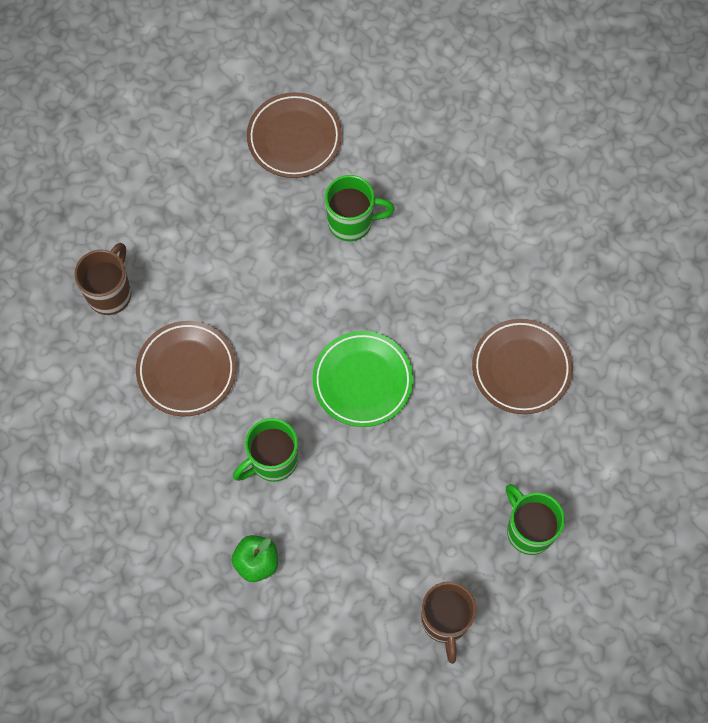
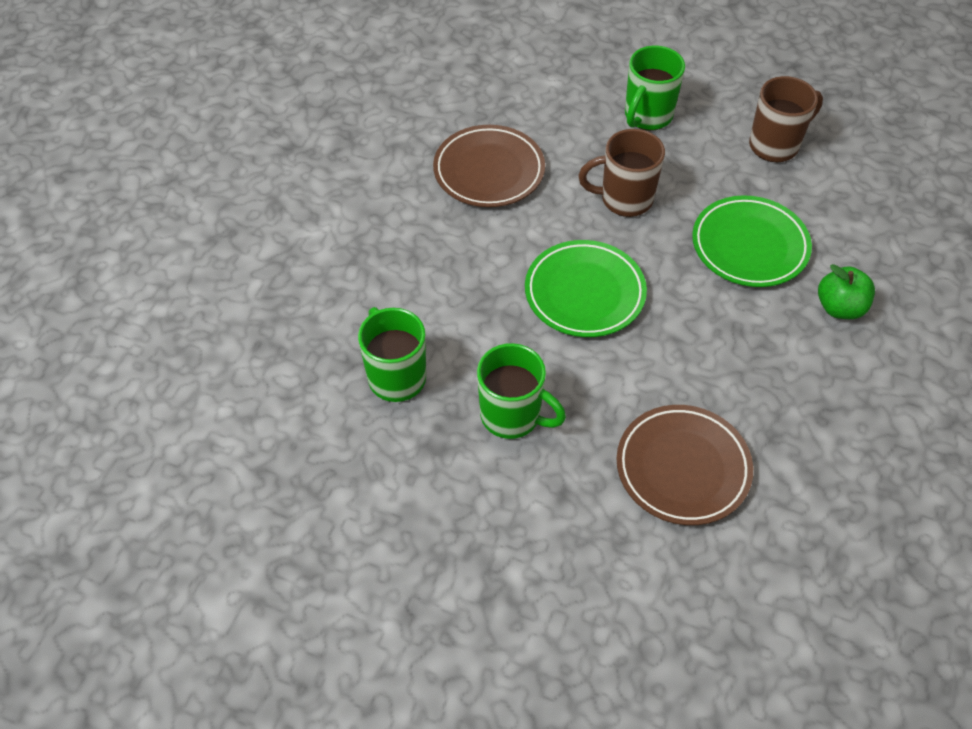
camera: 115 degrees left, 15 degrees down
(110, 293) = (639, 608): brown mug -> brown mug (624, 199)
(272, 461) = (727, 338): green mug -> green mug (512, 416)
(294, 138) = (305, 486): brown plate -> none
(347, 530) = (749, 246): none -> green plate

